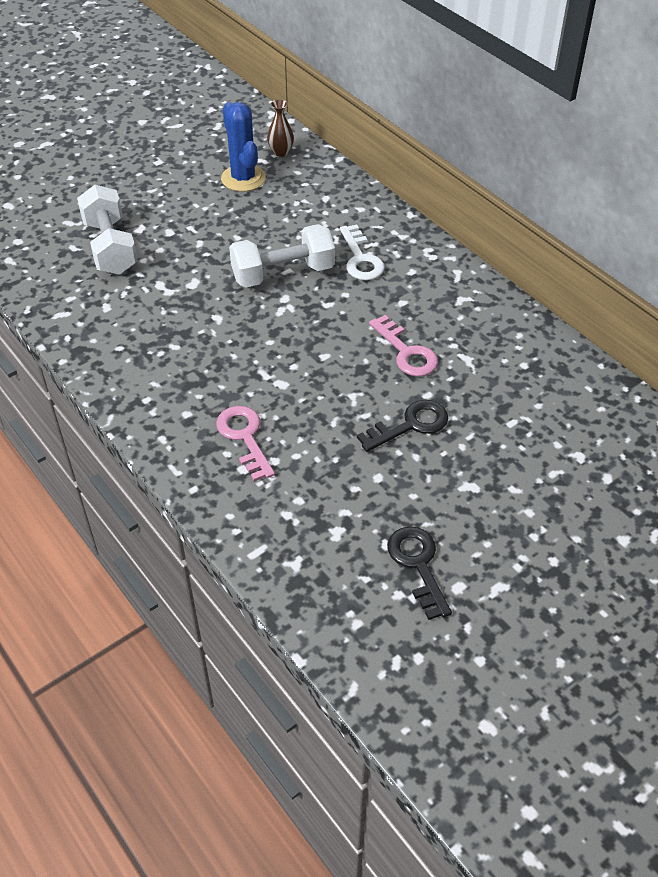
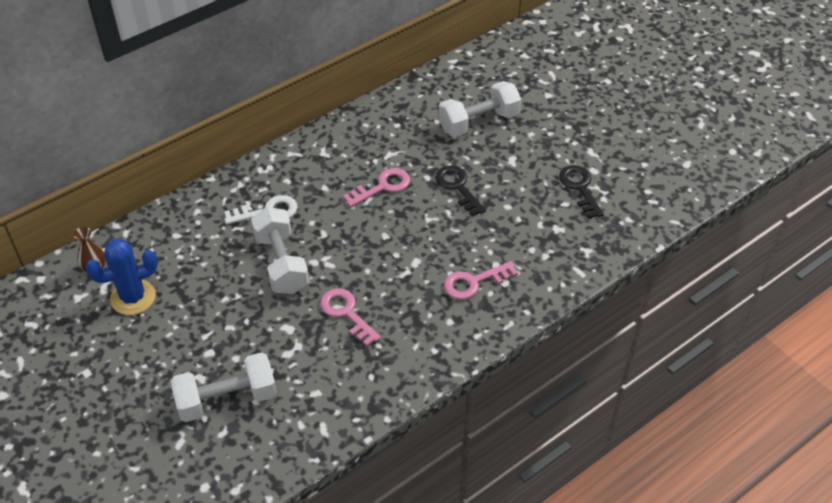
camera: 90 degrees left, 0 degrees up
(207, 326) = (346, 313): none -> pink key
(418, 565) = (580, 188): black key -> black key turned 90 degrees clockwise
(543, 451) = (479, 122): none -> white dumbbell

